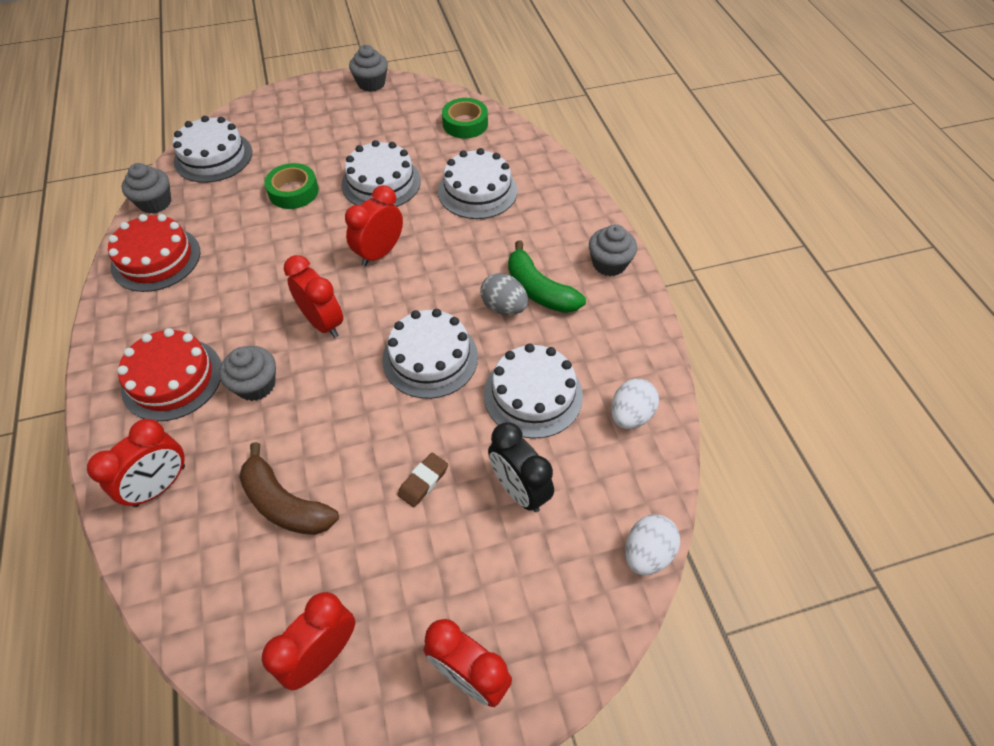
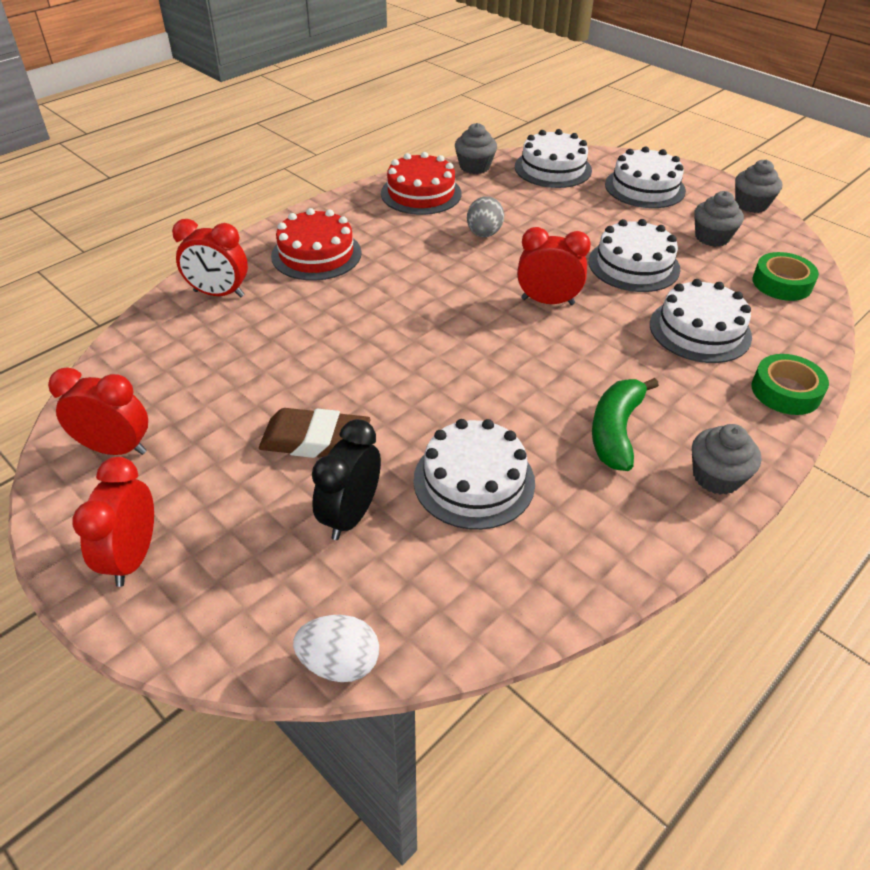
camera: 60 degrees right, 10 degrees down
(256, 385) = (343, 297): grey cupcake -> grey cupcake (712, 237)
(285, 504) = (241, 365): brown banana -> none
(293, 191) = (563, 223): green tape -> green tape (785, 391)
(323, 323) = (437, 304): red clock -> none
(423, 481) = (315, 440): brown eraser -> brown eraser, size x1.80
(430, 358) = (456, 386): white cake -> white cake (645, 187)
(504, 307) = (566, 413): grey egg -> grey egg (484, 234)
(630, 415) = (513, 579): white egg -> none

